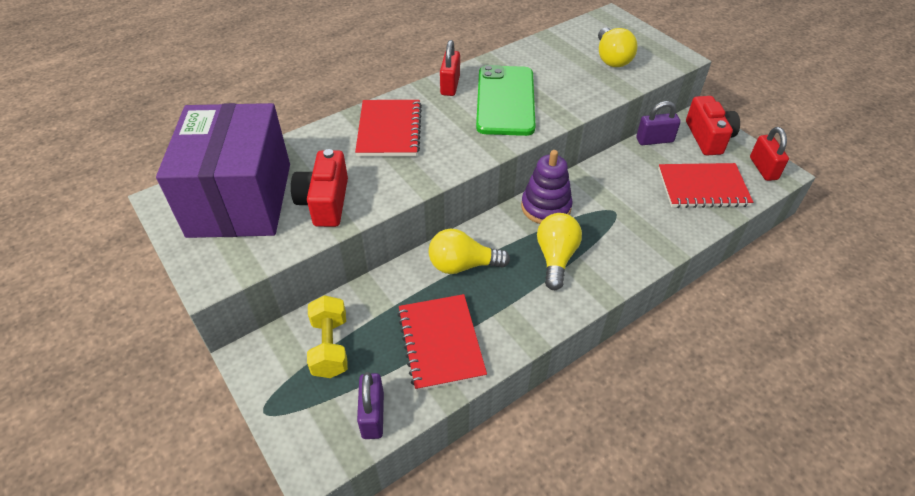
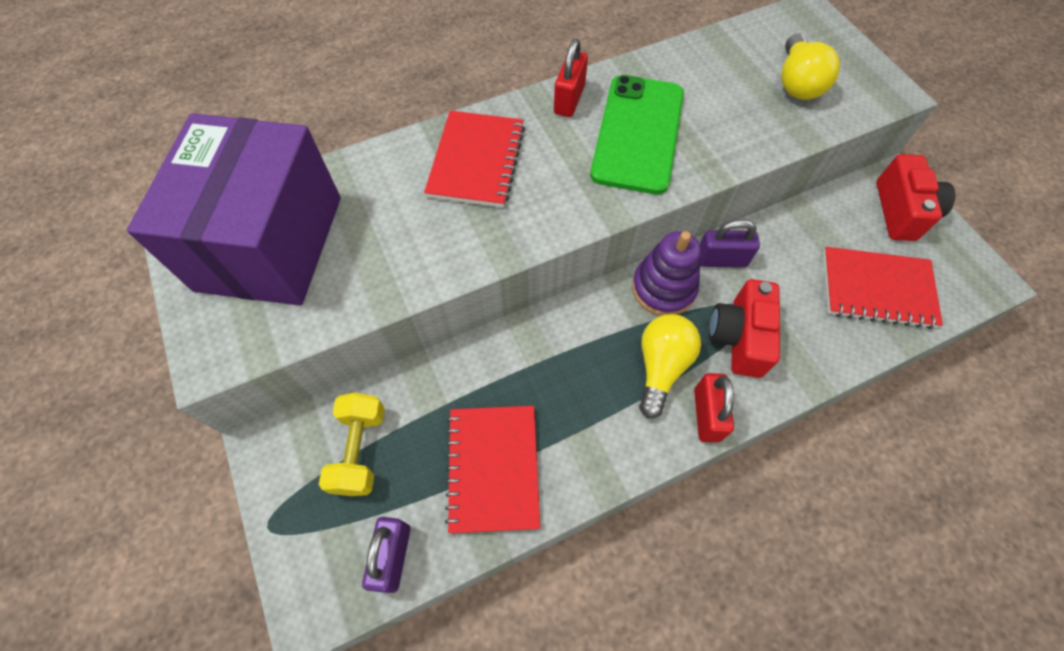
camera: 10 degrees right, 15 degrees up
(325, 202) = (373, 263): red camera -> red camera (739, 337)
(462, 265) = (541, 359): yellow light bulb -> none
(654, 140) = (827, 205): purple padlock -> purple padlock (721, 260)
(763, 168) = (967, 271): red padlock -> red padlock (706, 414)

